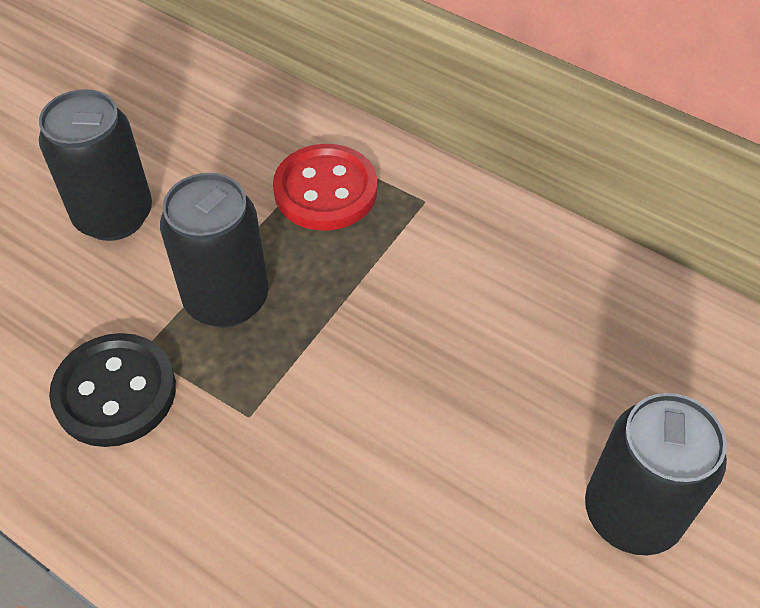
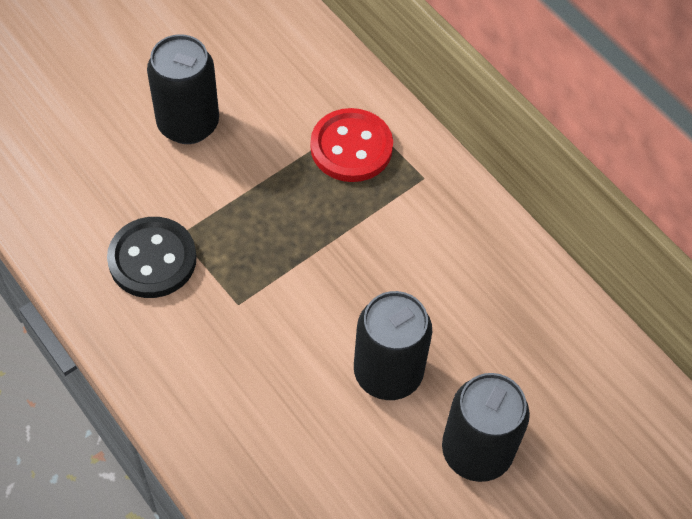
camera: 15 degrees right, 5 degrees up
(226, 299) = (250, 213): black can -> black can (388, 373)

